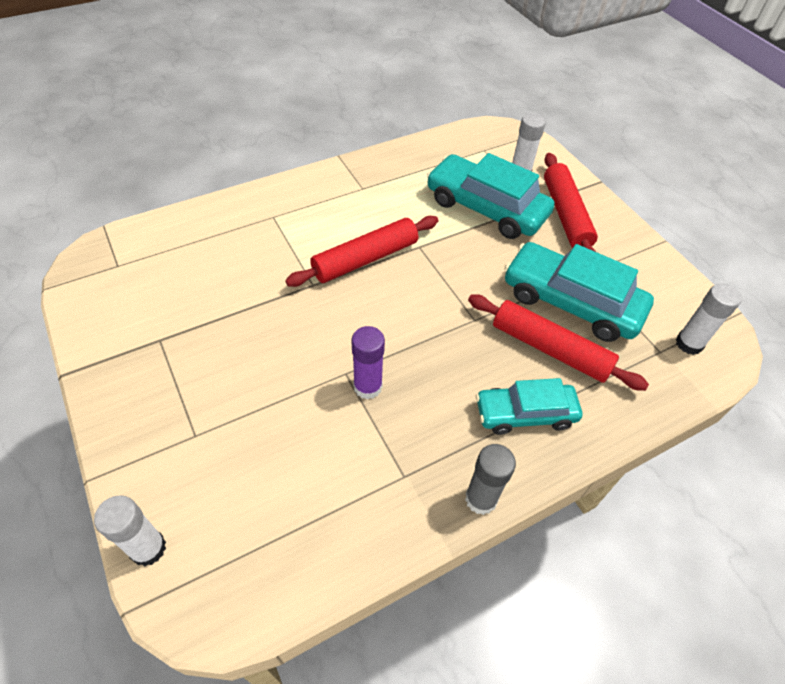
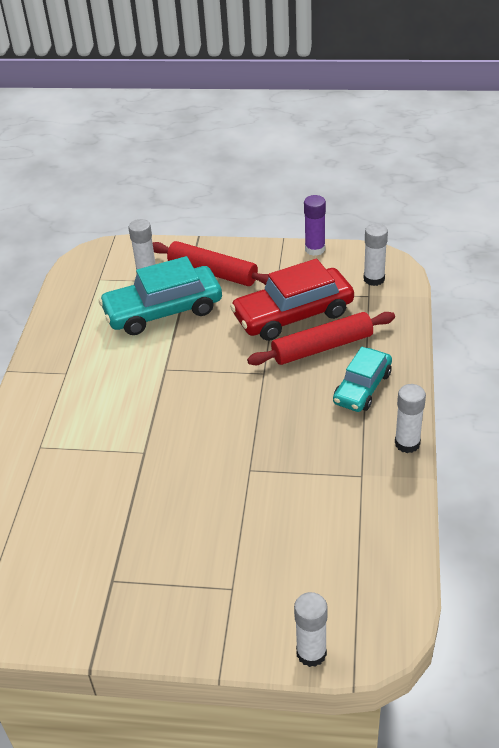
camera: 50 degrees left, 10 degrees down
(365, 259) = (147, 407): red rolling pin -> none
(368, 387) = (272, 462): purple glue stick -> purple glue stick (315, 249)
(481, 499) = (407, 443): grey glue stick -> white glue stick
(571, 302) = (293, 314): turquoise car -> red car

